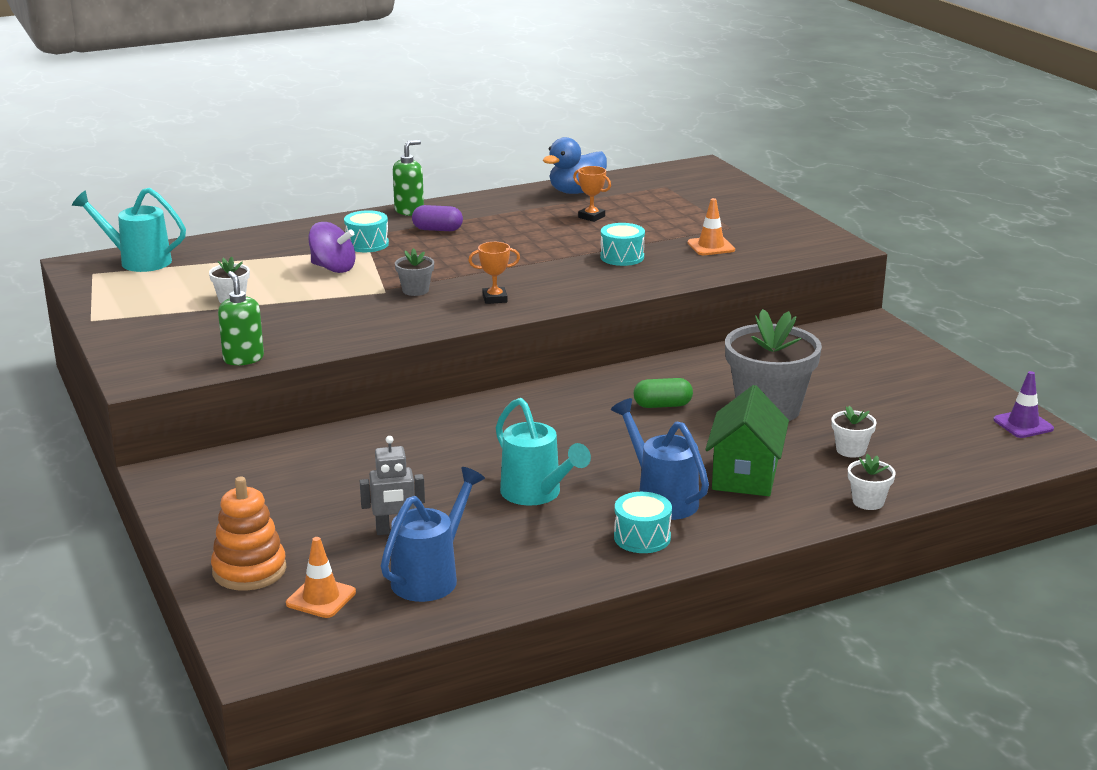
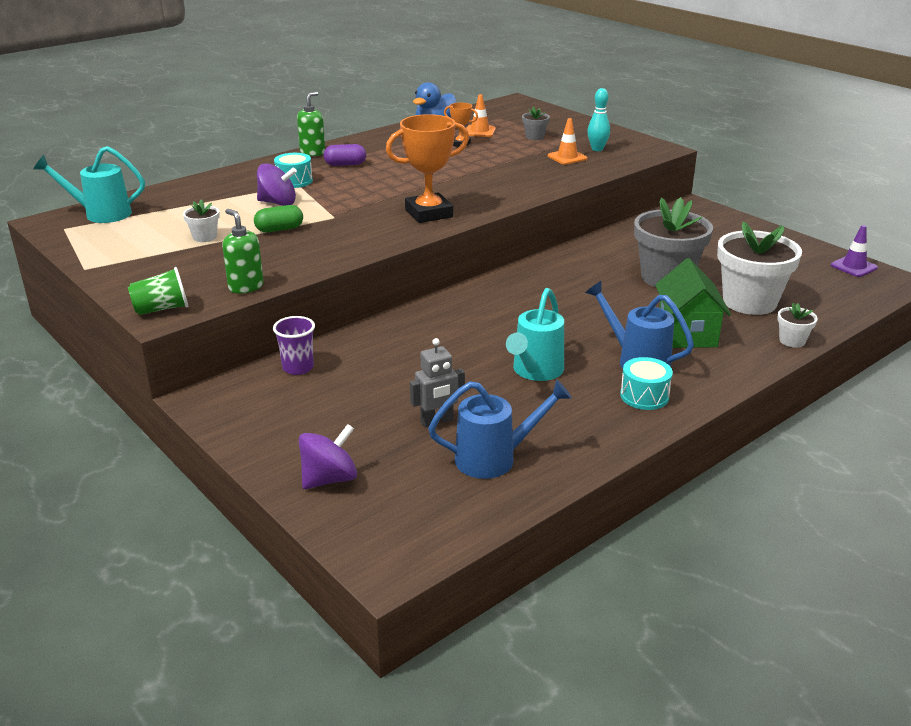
camera: 15 degrees left, 5 degrees up
(145, 372) = (162, 309): none -> green cup
(249, 570) = (329, 479): orange stacking toy -> purple spinning top
(280, 455) = (298, 367): none -> purple cup
(321, 598) = (409, 495): orange traffic cone -> orange traffic cone (479, 131)
(415, 290) = (359, 213): grey flower pot -> grey flower pot (534, 137)
(430, 577) = (494, 459): blue watering can -> blue watering can turned 60 degrees clockwise
(495, 299) = (429, 213): orange trophy -> orange trophy, size x2.01
(536, 494) = (535, 371): turquoise watering can -> turquoise watering can turned 75 degrees clockwise
(622, 257) = (506, 171): turquoise drum -> none
(662, 405) = (585, 285): green capsule -> green capsule (279, 229)
(757, 239) = (597, 149): none -> turquoise bowling pin
(851, 450) = (749, 302): white flower pot -> white flower pot, size x2.25

